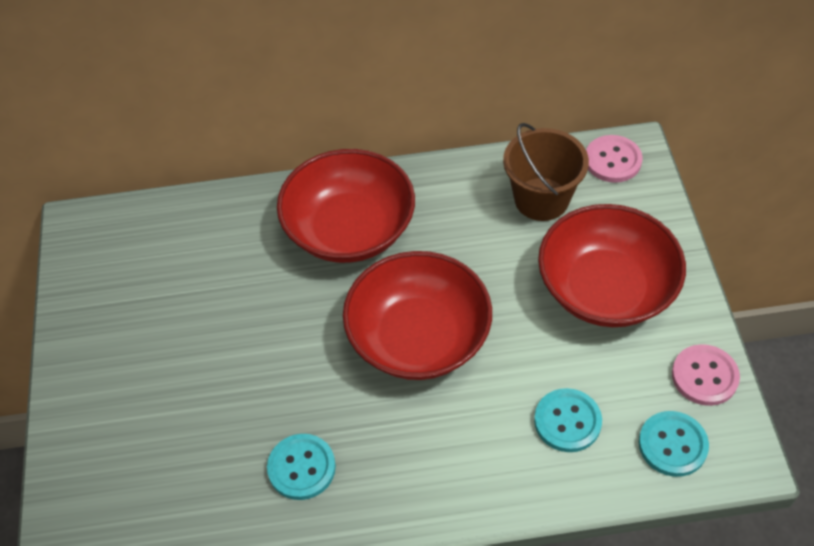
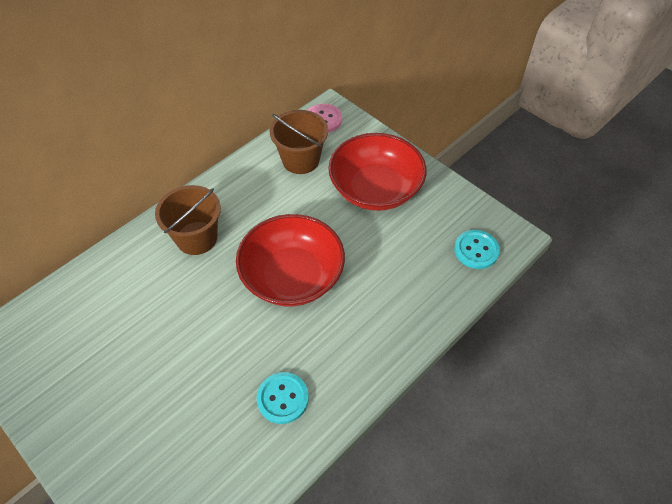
camera: 40 degrees left, 0 degrees up
(349, 229) = (196, 238): red bowl -> brown bucket
(567, 421) = (414, 272): turquoise button -> none
(704, 376) = (462, 206): pink button -> none

